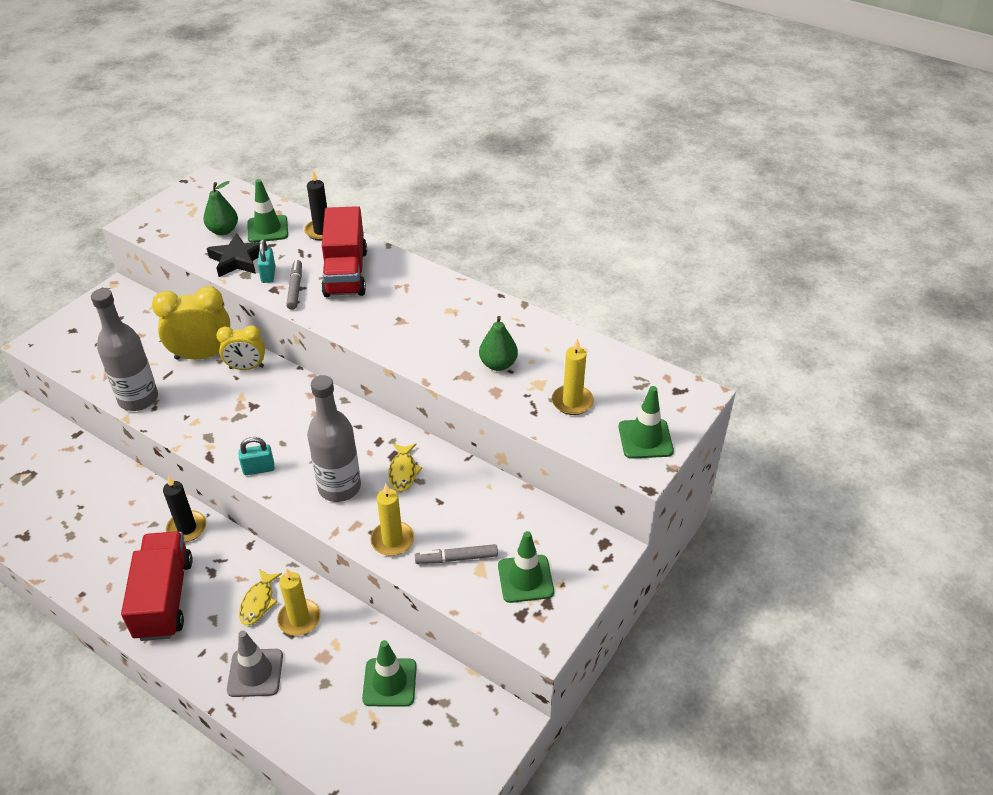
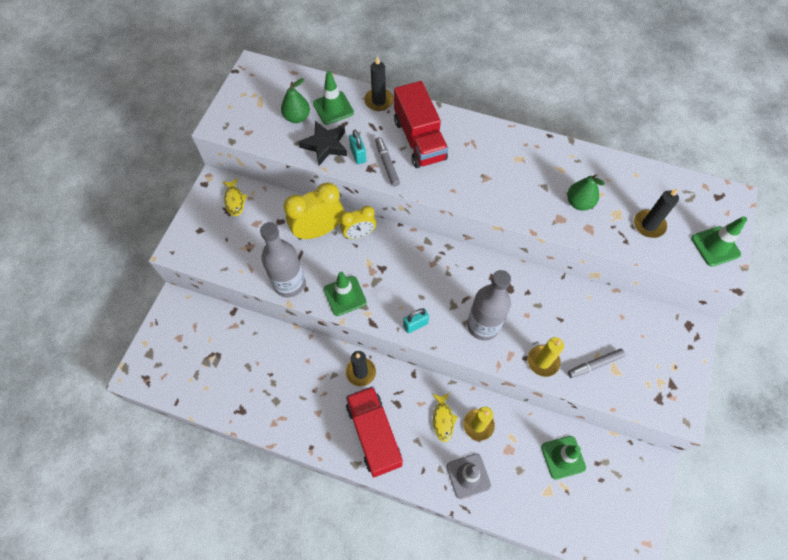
camera: 15 degrees left, 20 degrees up
(403, 472) = (523, 300): yellow fish -> yellow fish (234, 200)
(525, 579) = (649, 369): green traffic cone -> green traffic cone (345, 296)
(572, 402) = (649, 225): yellow candle -> black candle

